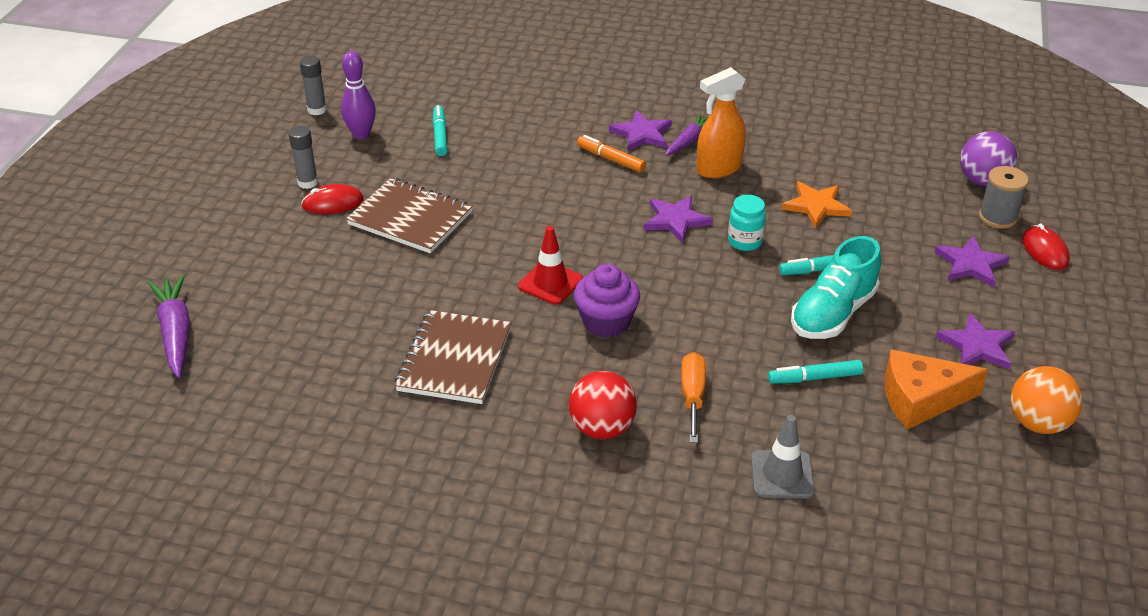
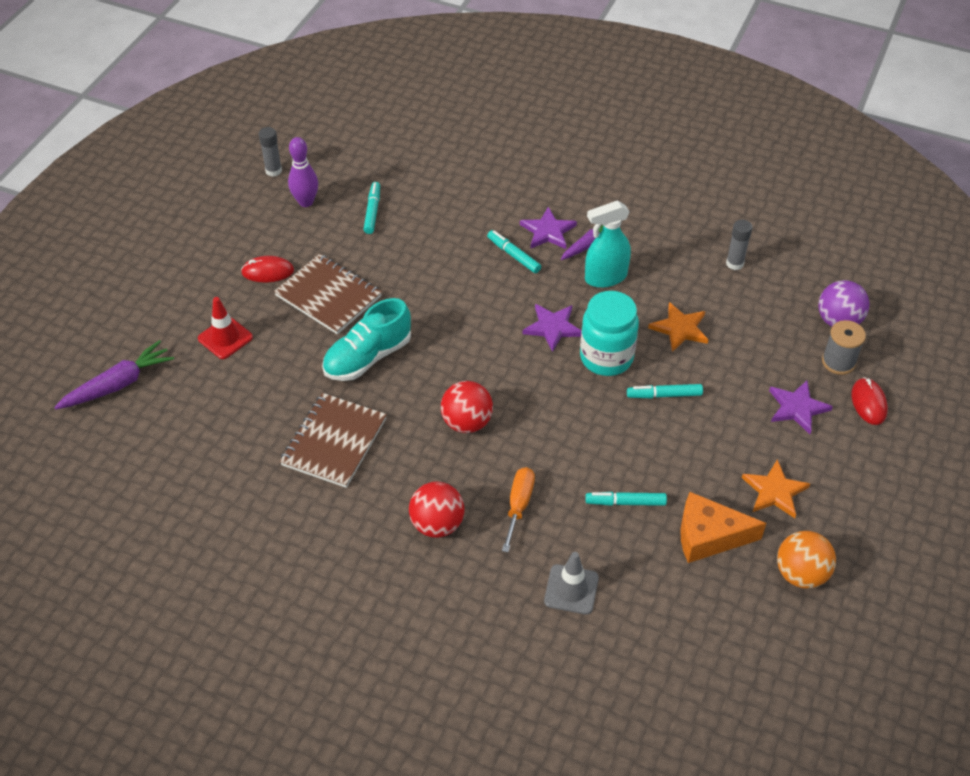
camera: 10 degrees right, 10 degrees up
(176, 332) = (118, 384): purple carrot -> purple carrot turned 60 degrees clockwise
(307, 182) = (251, 247): grey glue stick -> grey glue stick (734, 263)
(550, 283) = (430, 377): red traffic cone -> red traffic cone (225, 338)
(606, 321) = (467, 422): purple cupcake -> red ball
(610, 159) = (513, 255): orange marker -> turquoise marker
(718, 168) = (605, 277): orange spray bottle -> turquoise spray bottle
(745, 241) = (606, 357): turquoise jar -> turquoise jar, size x1.78
(833, 313) = (660, 441): turquoise shoe -> turquoise shoe (368, 357)
(977, 346) = (774, 491): purple star -> orange star

